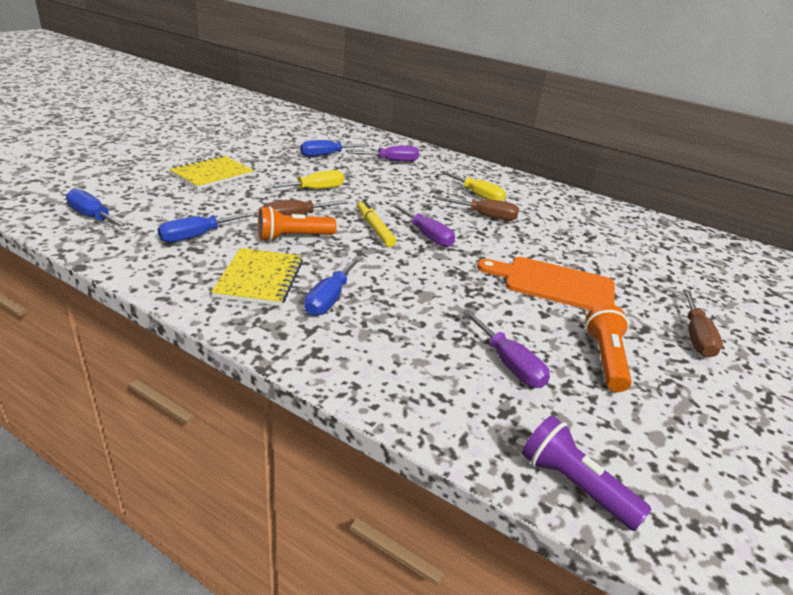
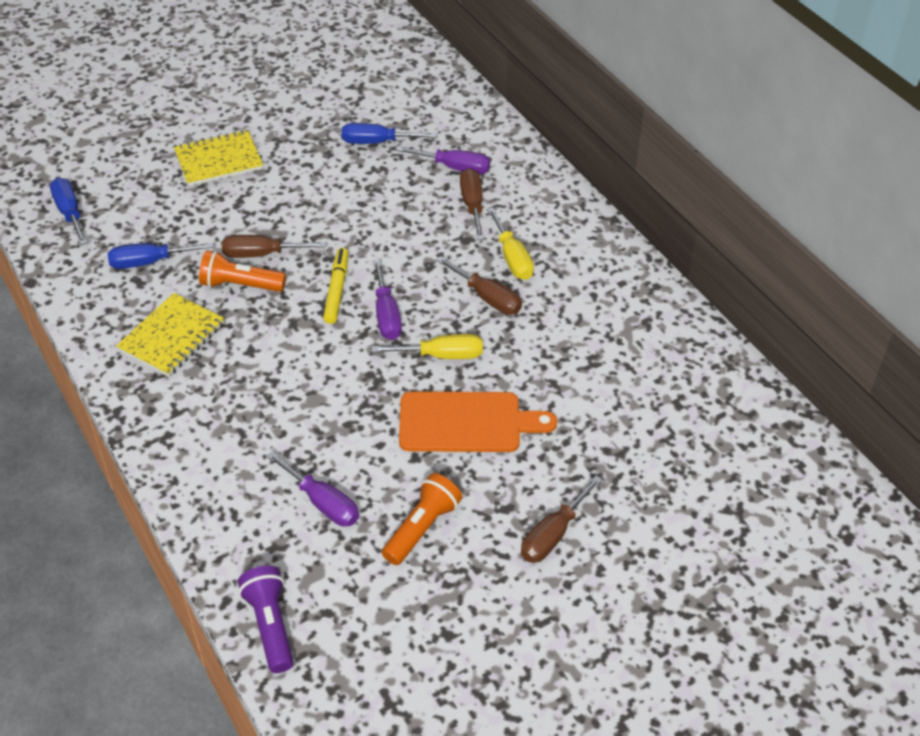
camera: 30 degrees right, 15 degrees up
(314, 190) = (316, 209): yellow screwdriver -> yellow screwdriver (442, 355)
(329, 299) = (219, 379): blue screwdriver -> none
(423, 175) = (472, 205): none -> brown screwdriver
(509, 364) = (322, 503): purple screwdriver -> purple screwdriver turned 45 degrees counterclockwise
(554, 284) = (466, 422): orange cutting board -> orange cutting board turned 135 degrees clockwise

